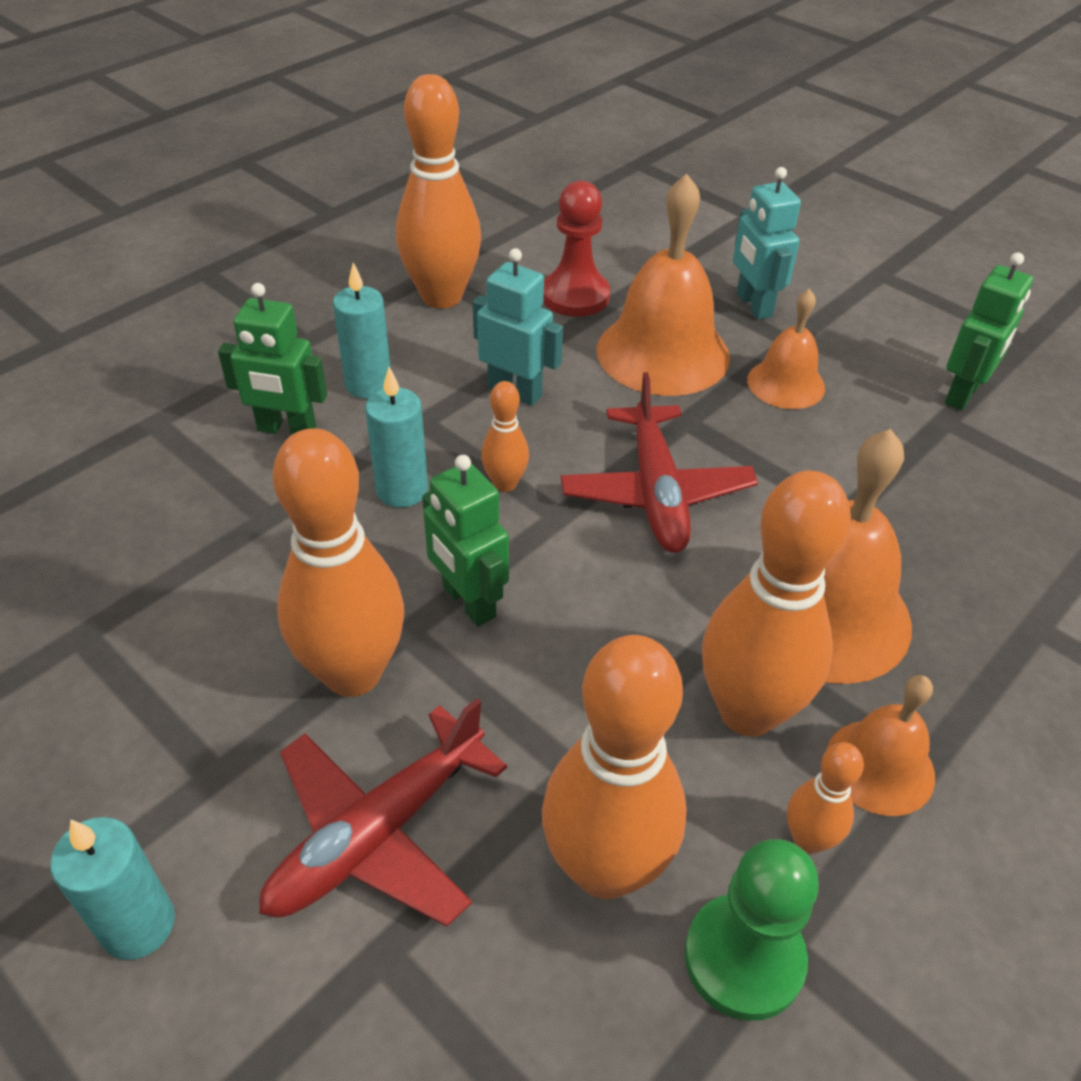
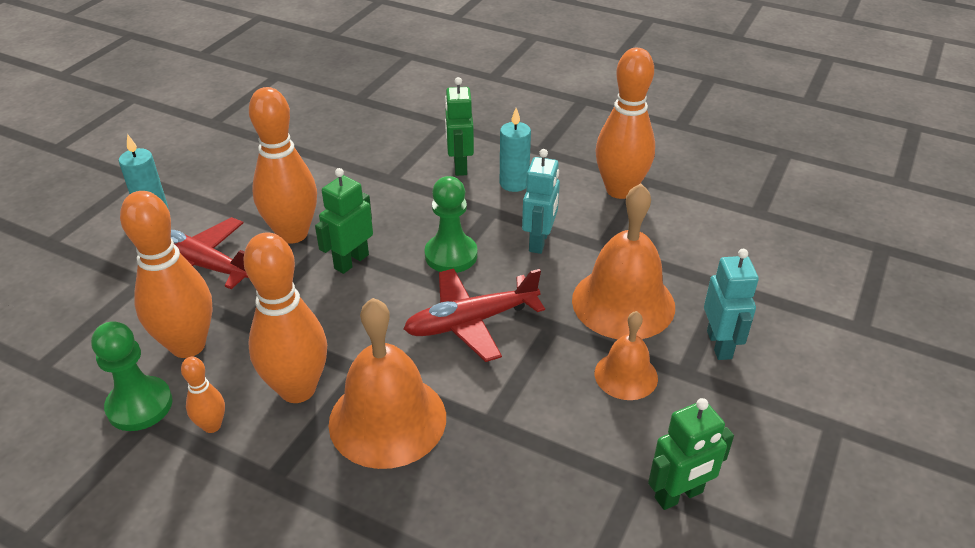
camera: 75 degrees right, 5 degrees down
(402, 490) = (429, 218): turquoise candle -> none
(505, 484) = (451, 255): orange bowling pin -> green pawn
(575, 296) = (663, 248): red pawn -> none
(753, 305) = (719, 345): turquoise robot -> turquoise robot turned 120 degrees clockwise
(880, 766) = (267, 456): orange bell -> none
(962, 394) = (679, 495): green robot -> green robot turned 45 degrees counterclockwise

